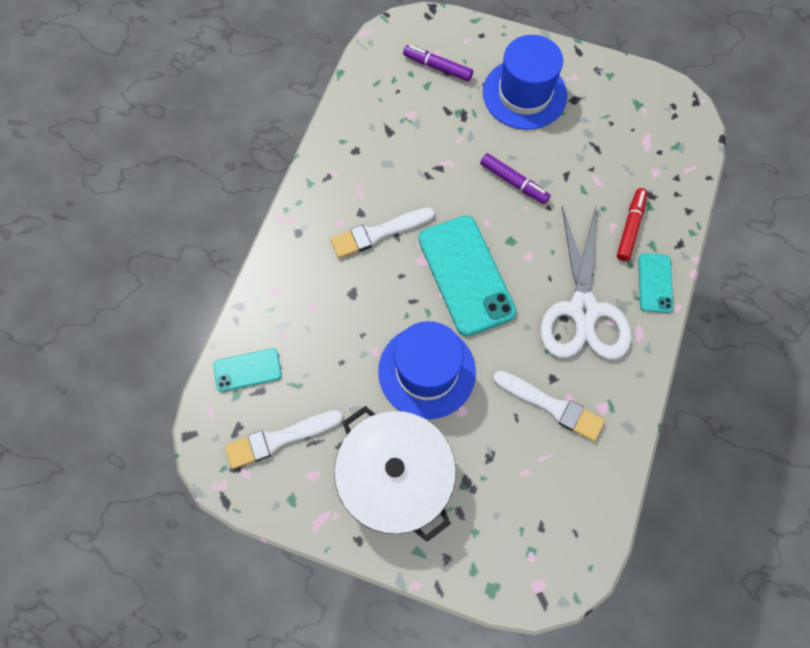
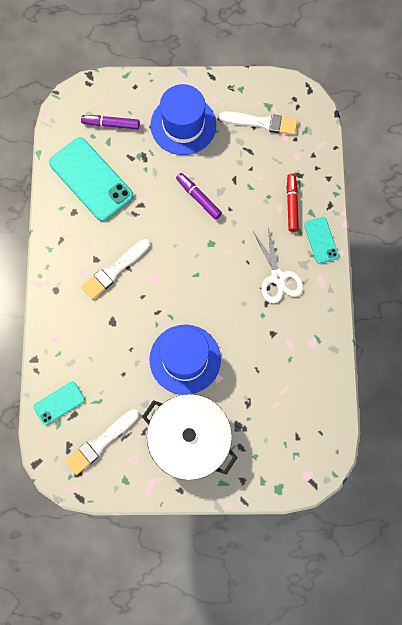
camera: 20 degrees left, 5 degrees up
(466, 275) = (188, 280): turquoise phone -> turquoise phone (91, 179)
(514, 182) = (198, 198): purple marker -> purple marker turned 150 degrees counterclockwise
(551, 406) = (278, 353): white brush -> white brush (261, 123)
(583, 310) = (278, 277): white scissors -> white scissors, size x0.64

